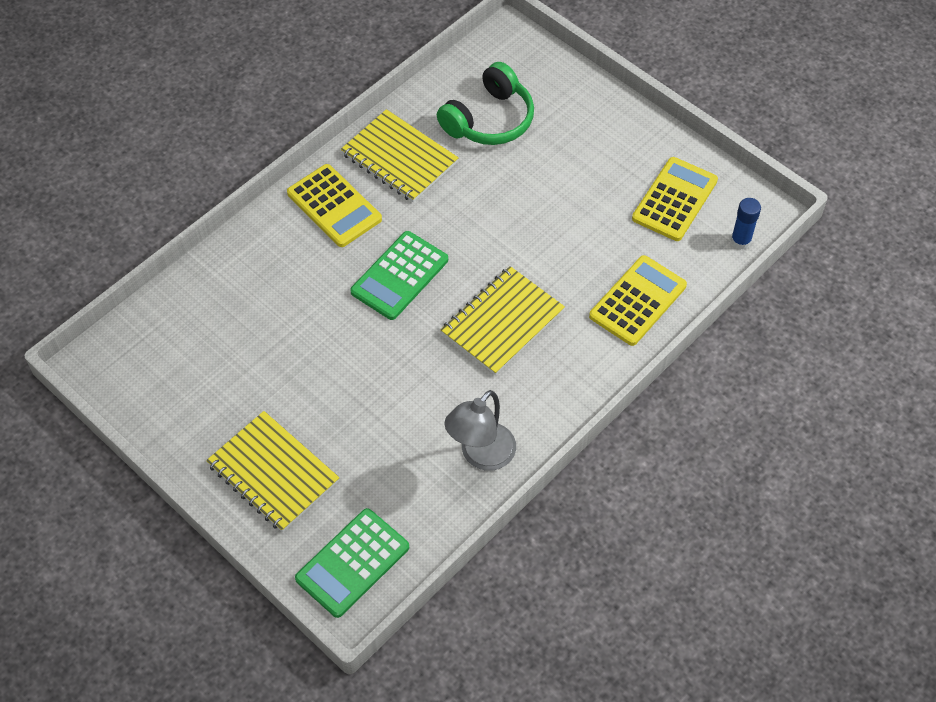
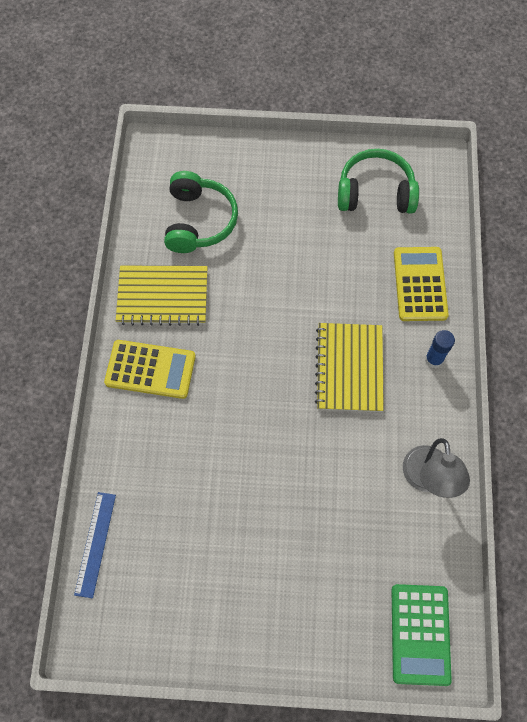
camera: 40 degrees left, 10 degrees up
(167, 301) = (95, 544): none -> blue ruler
(273, 473) = (302, 614): yellow notebook -> none
(399, 276) = (248, 388): green calculator -> none
(675, 200) = (375, 192): yellow calculator -> green headphones
(740, 241) = (442, 192): blue glue stick -> blue glue stick (434, 359)

